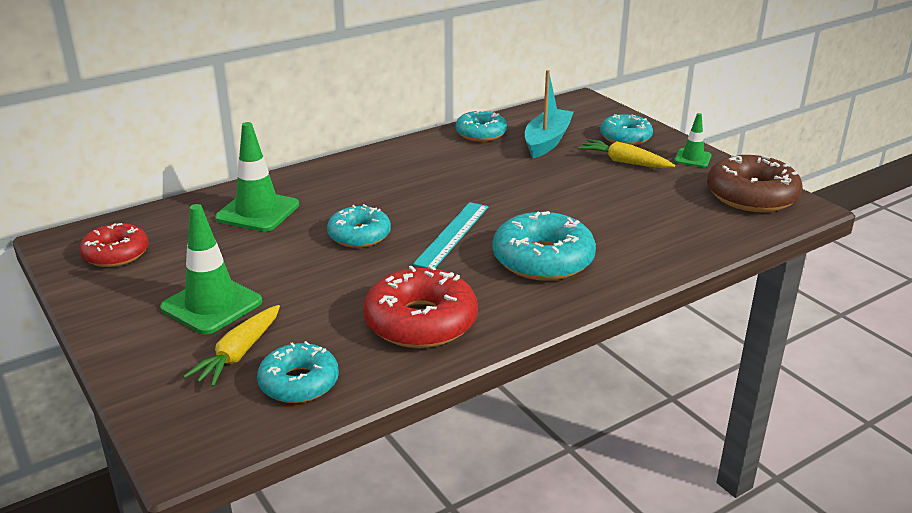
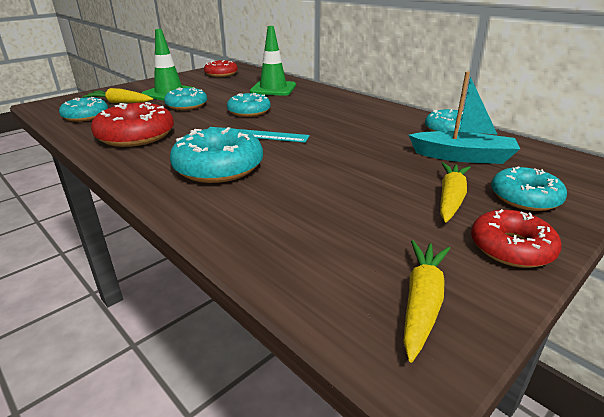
camera: 80 degrees right, 0 degrees up
(297, 285) = (186, 105): none -> turquoise donut
(692, 158) = (511, 248): green traffic cone -> red donut
(751, 196) = (422, 302): brown donut -> yellow carrot

